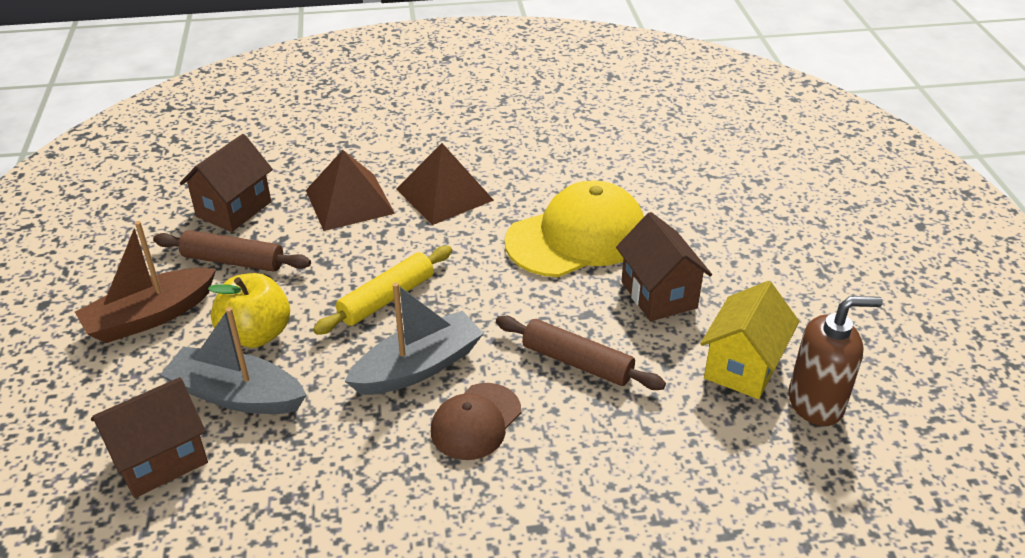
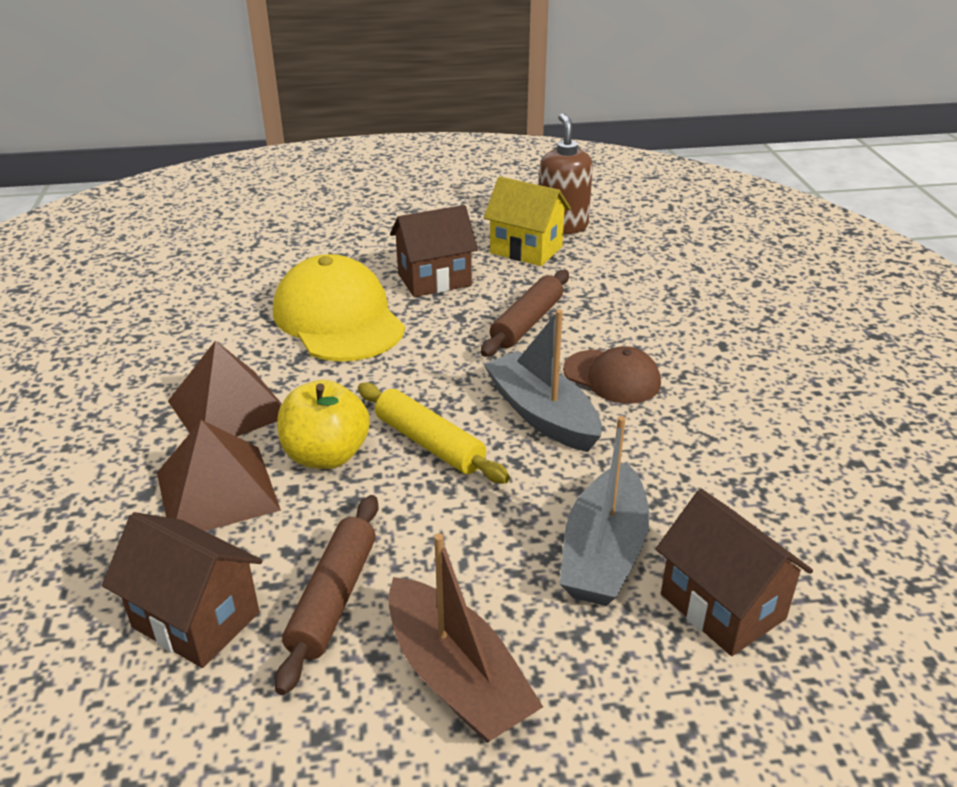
camera: 90 degrees left, 5 degrees down
(256, 334) = (494, 550): yellow apple -> yellow apple (326, 455)

